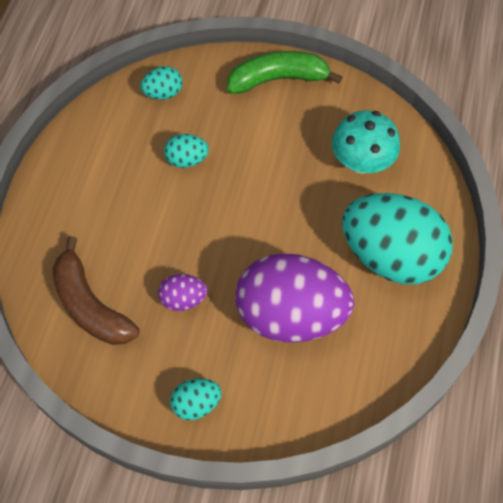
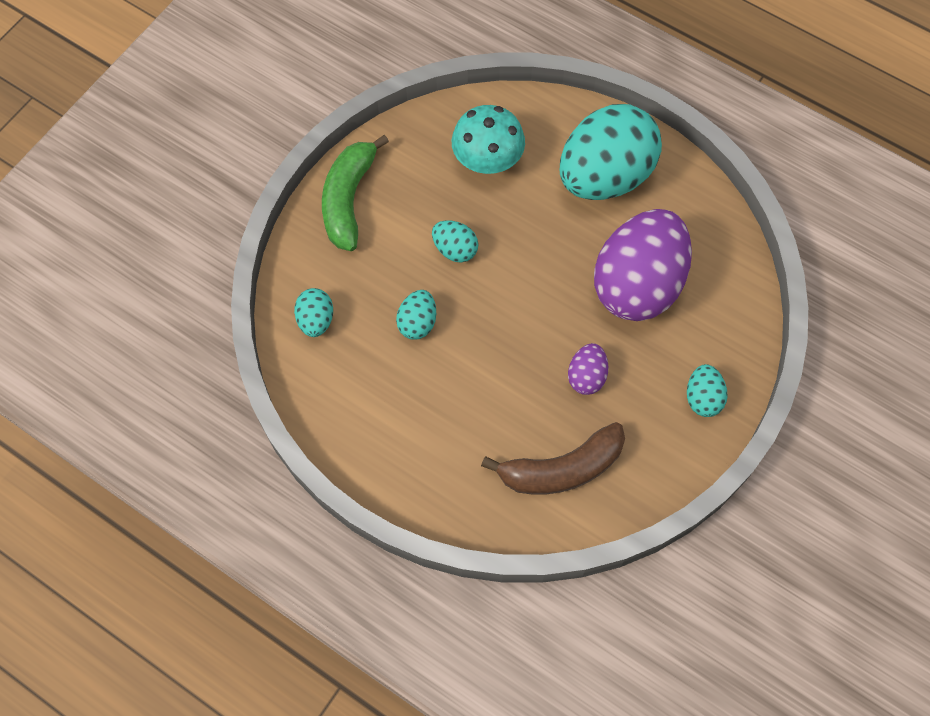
camera: 70 degrees left, 5 degrees up
(265, 165) = (455, 249): none -> turquoise egg

